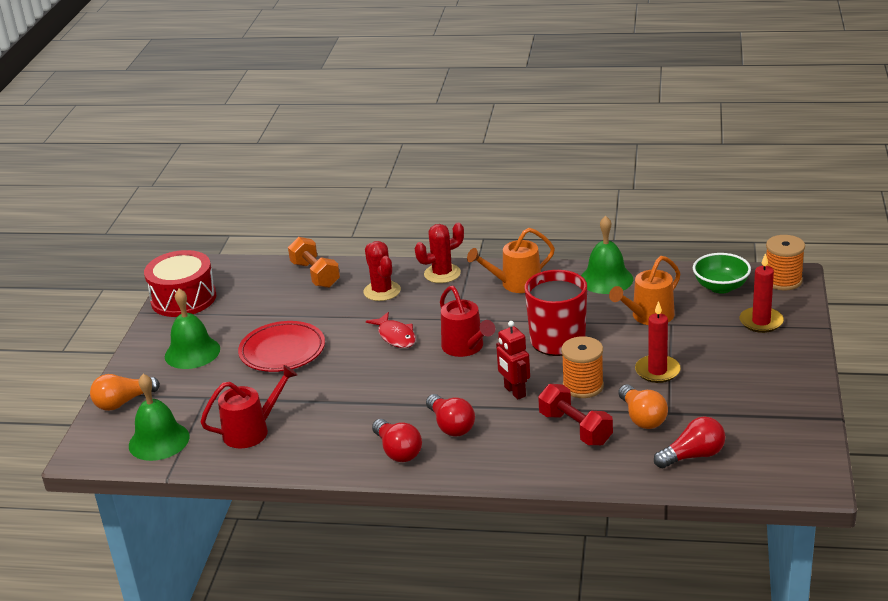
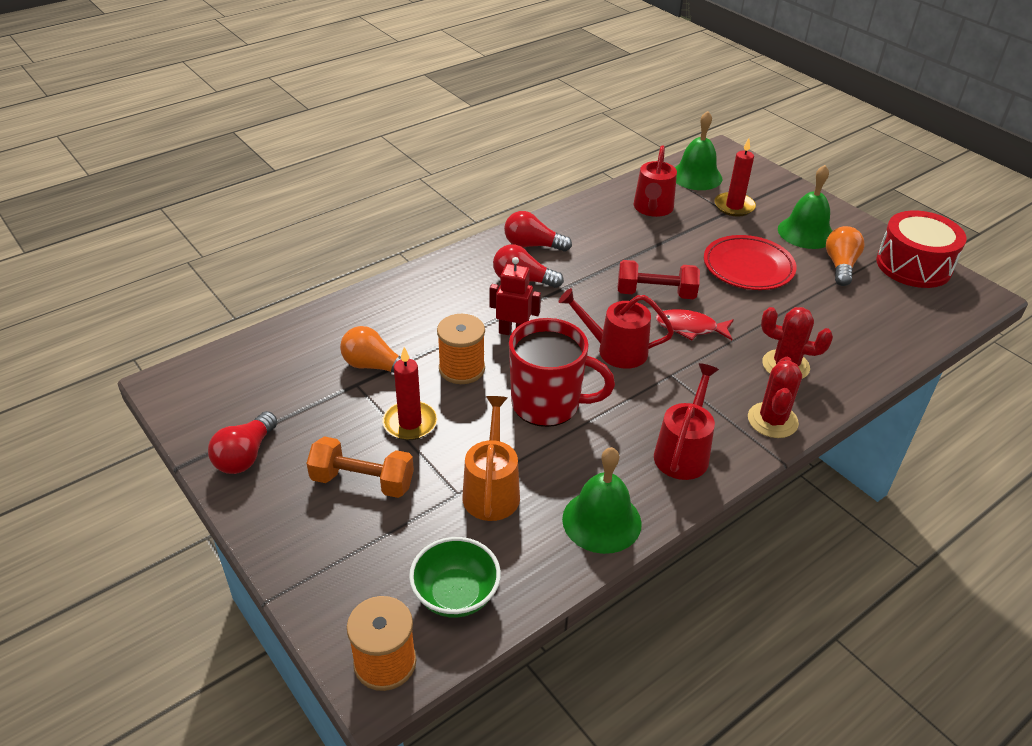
camera: 130 degrees right, 10 degrees up
(123, 402) = (769, 183): orange light bulb -> orange light bulb (840, 266)
(315, 275) = (873, 348): orange dumbbell -> orange dumbbell (362, 481)
(516, 284) = (683, 452): orange watering can -> red watering can
(575, 428) = (422, 327): red dumbbell -> red dumbbell (655, 294)
(693, 456) = (296, 354): red light bulb -> red light bulb (245, 455)
(761, 322) = (356, 560): red candle -> red candle (734, 206)

